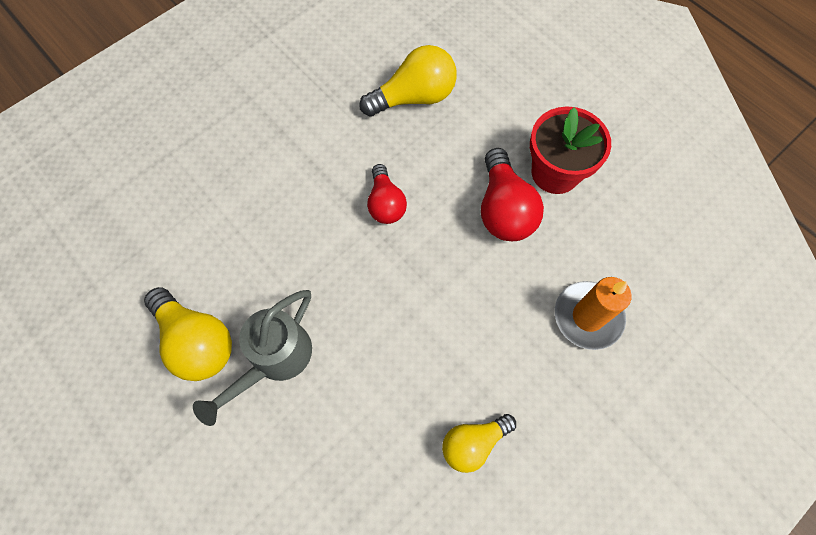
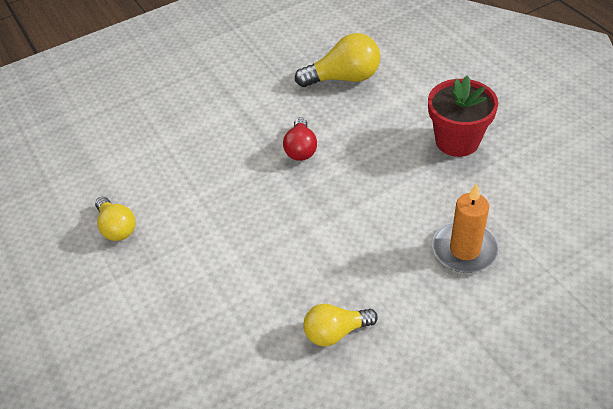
camera: 15 degrees right, 20 degrees down
(197, 341) = (117, 227): yellow light bulb -> yellow light bulb, size x0.65
(275, 360) = (177, 248): grey watering can -> none
(503, 209) = (404, 163): red light bulb -> none

